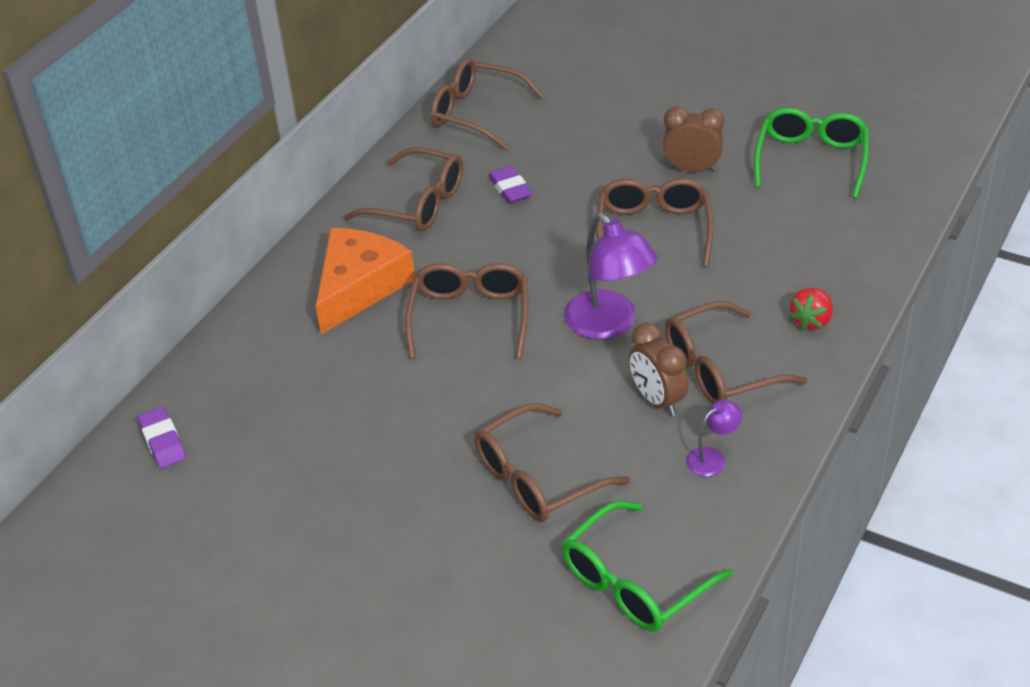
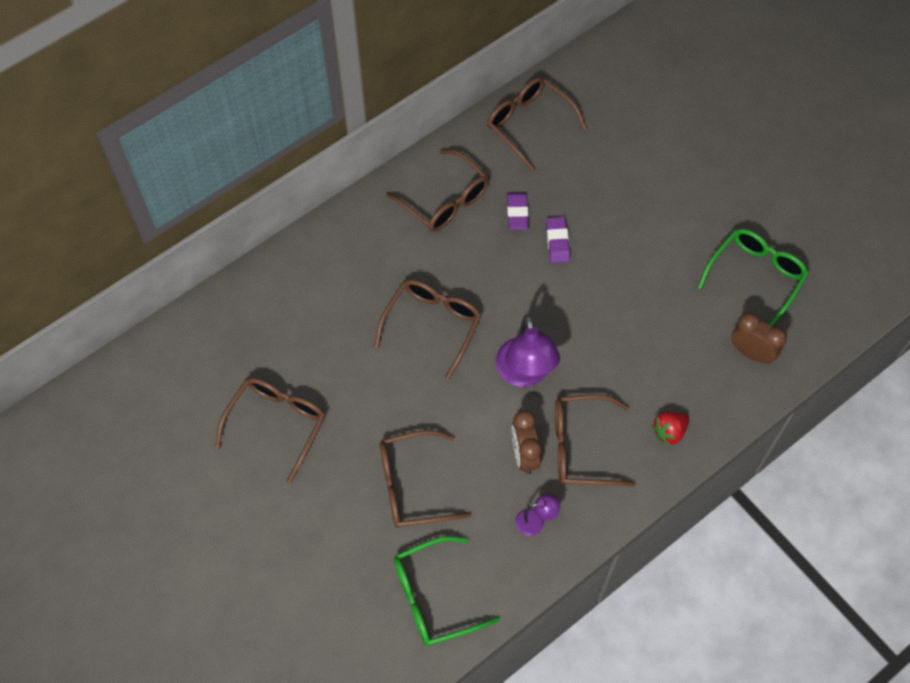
camera: 20 degrees right, 20 degrees up
(163, 441) = (186, 348): purple eraser -> purple eraser (557, 242)
(359, 287) = (369, 264): orange cheese -> none
(653, 230) = (601, 297): brown glasses -> brown glasses (277, 424)
(692, 169) = (660, 249): brown clock -> brown clock (751, 353)

